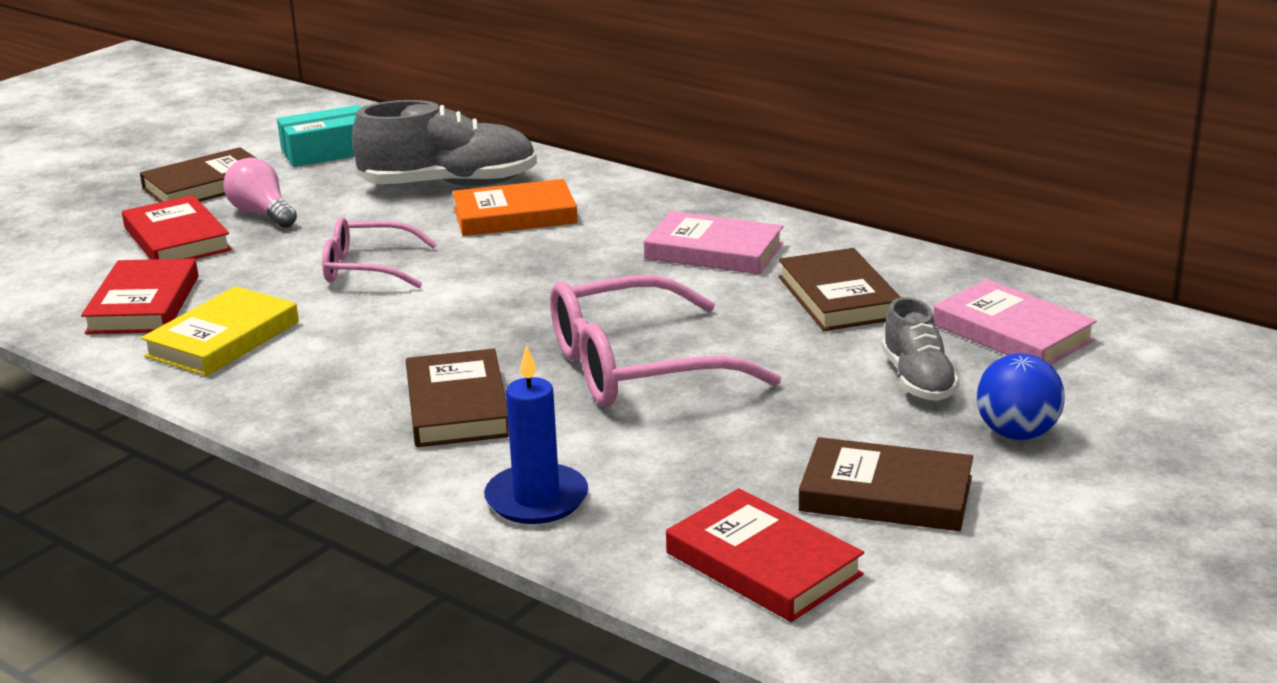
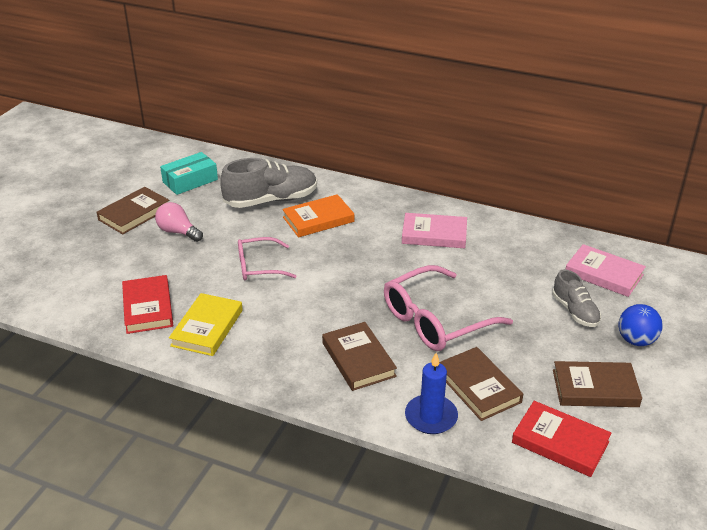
camera: 15 degrees left, 10 degrees up
(177, 239) = (139, 256): red book -> none
(839, 297) = (511, 260): brown book -> brown book (478, 387)

